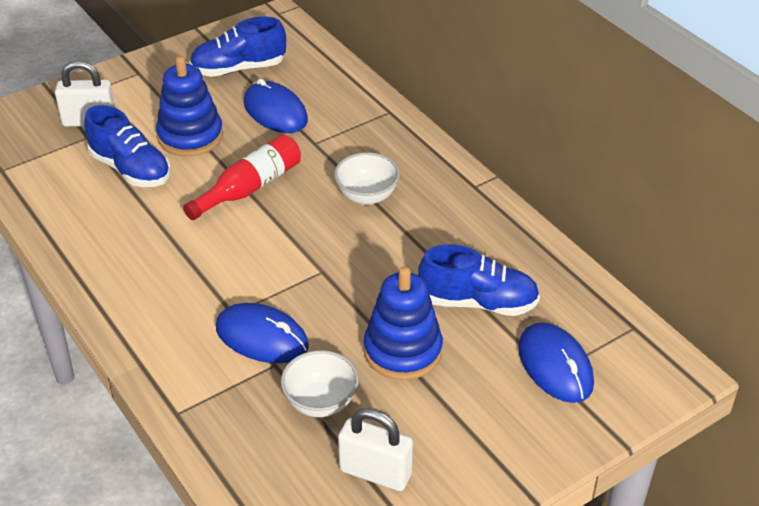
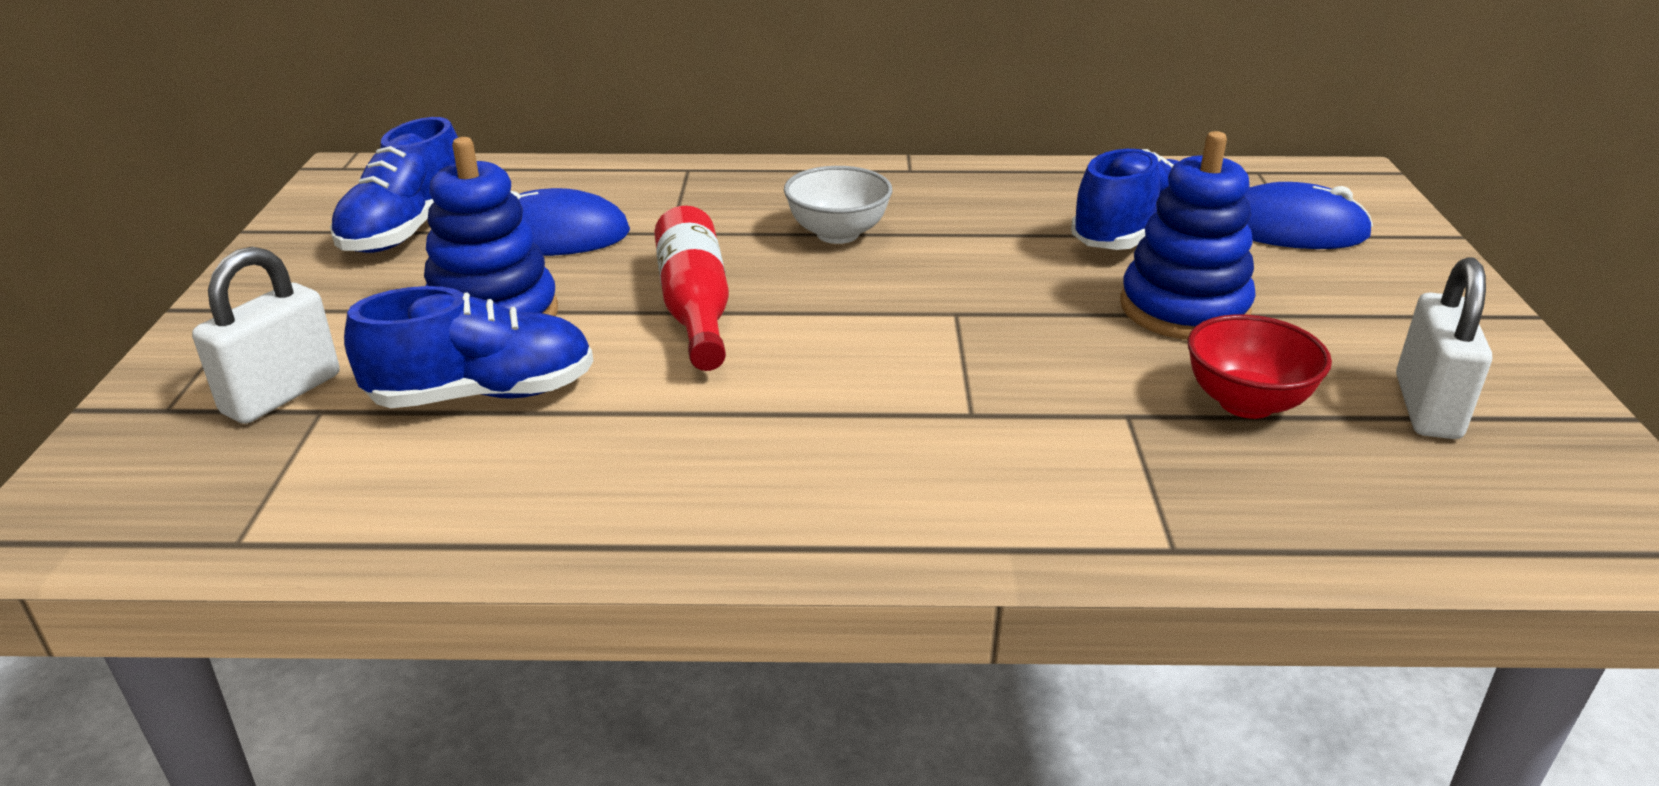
camera: 55 degrees left, 10 degrees down
(262, 337) = (1055, 406): blue mouse -> none
(320, 402) = (1246, 403): white bowl -> red bowl
(375, 473) = (1427, 407): white padlock -> white padlock turned 45 degrees counterclockwise

